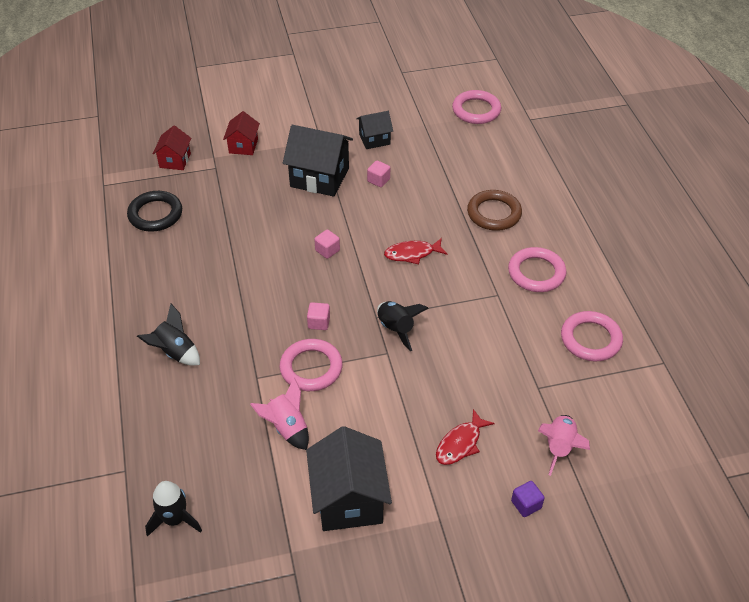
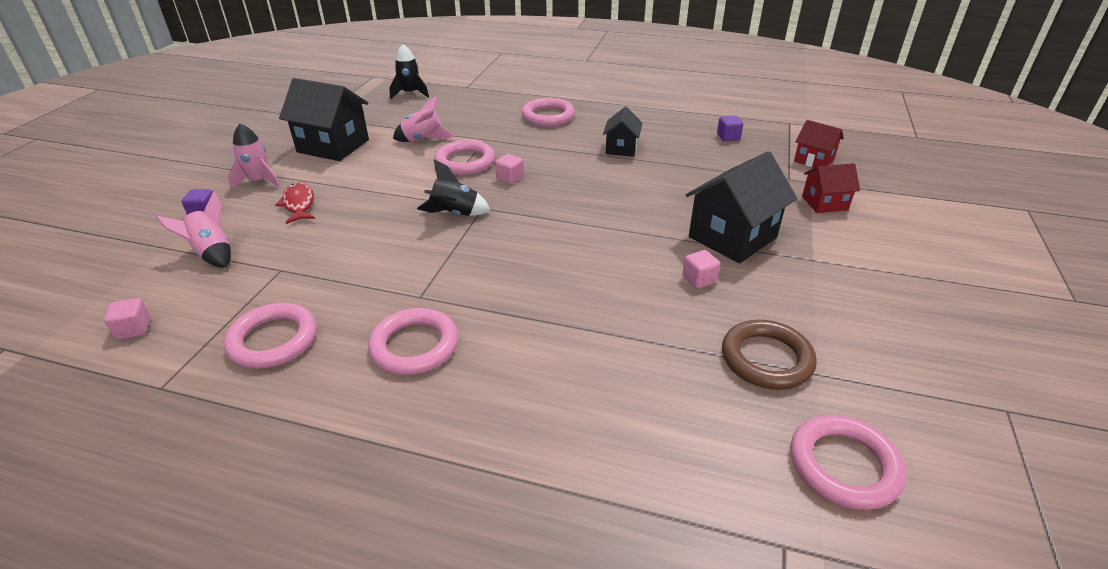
camera: 120 degrees right, 10 degrees down
(155, 214) = (728, 137): black ring -> purple cube
(175, 352) = (548, 116): black rocket -> pink ring
(243, 146) = (824, 203): red house -> red house turned 45 degrees counterclockwise
(327, 250) = (600, 208): pink cube -> pink cube (134, 329)
(374, 139) = (797, 306): black house -> black house (621, 148)
(412, 254) = (545, 259): red fish -> none
(452, 508) = (259, 181): none -> pink rocket
(494, 213) = (555, 358): brown ring -> brown ring (766, 359)

